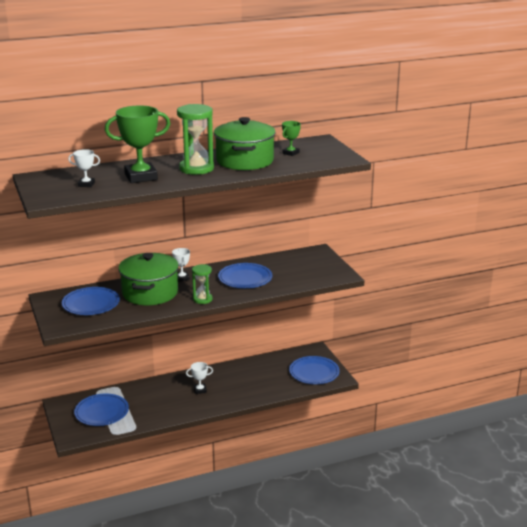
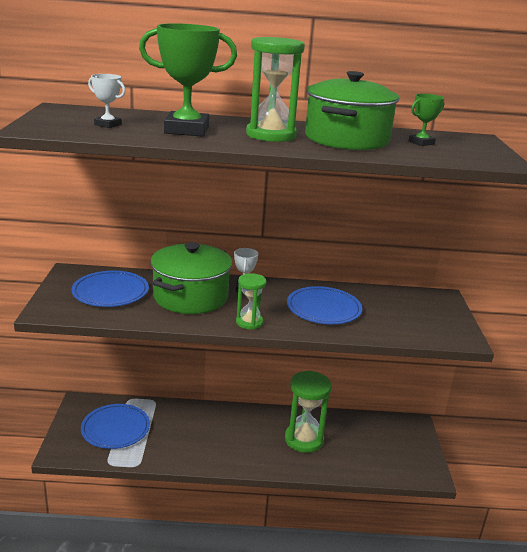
camera: 20 degrees right, 0 degrees up
(200, 390) = (244, 436): white trophy -> none
(243, 381) = (304, 439): none -> green hourglass
(314, 372) = (401, 456): blue plate -> none

